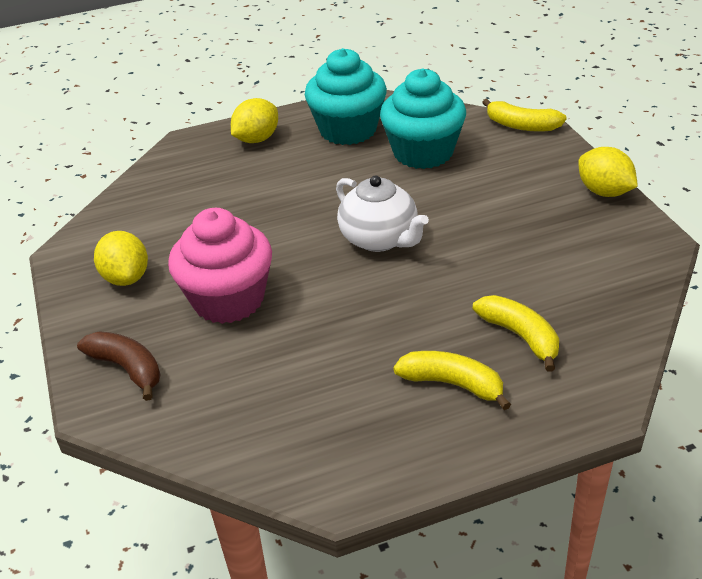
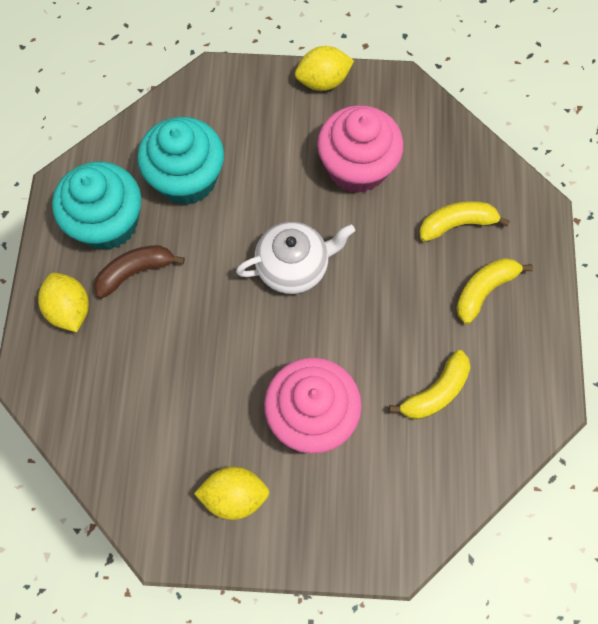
camera: 70 degrees left, 30 degrees up
(127, 368) = (360, 523): brown banana -> brown banana (135, 272)
(521, 126) = (194, 86): yellow banana -> yellow banana (435, 392)
(525, 244) = (357, 168): none -> pink cupcake

